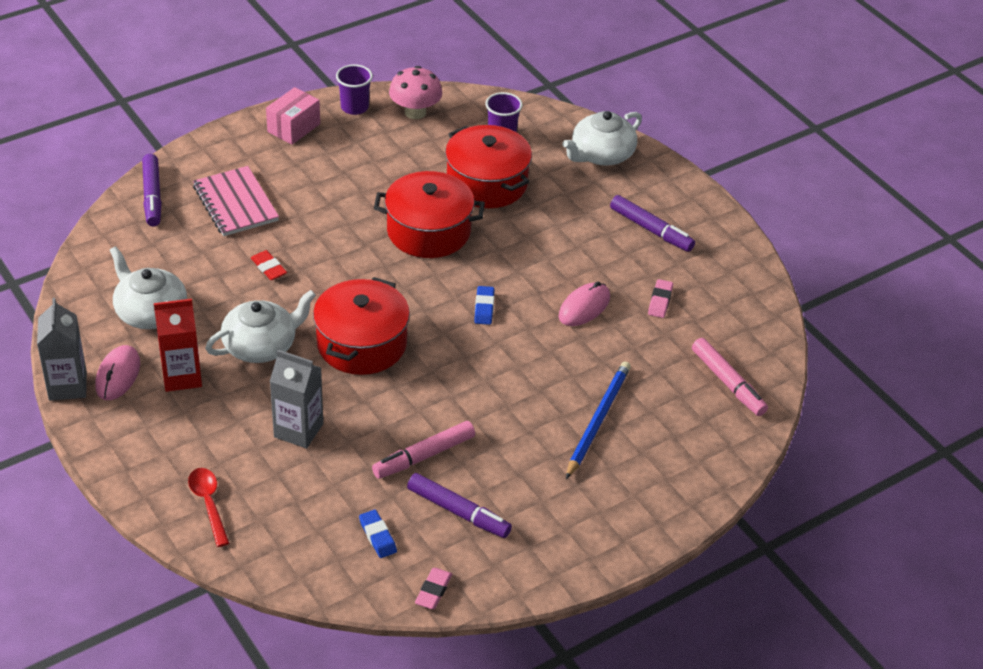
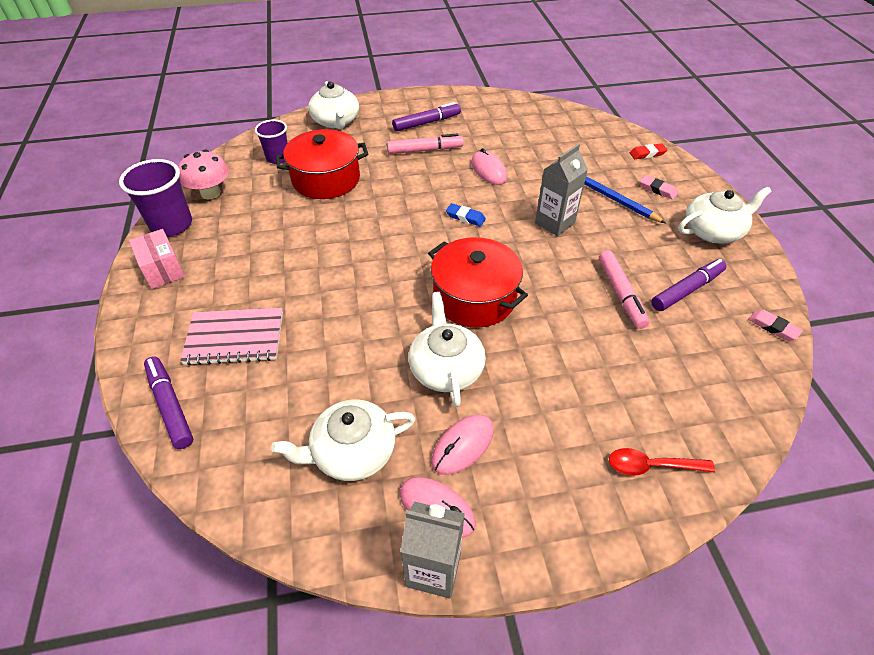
camera: 65 degrees left, 5 degrees up
(152, 196) = (170, 405): purple marker -> purple marker turned 135 degrees counterclockwise
(182, 376) = (462, 445): red carton -> pink mouse
(269, 268) = (342, 336): red eraser -> red eraser (647, 154)
(298, 430) = (568, 368): grey carton -> grey carton (554, 223)
(354, 107) = (171, 225): purple cup -> purple cup, size x1.56
(377, 536) = (709, 346): blue eraser -> none
(428, 231) = (360, 223): red pot -> none
(582, 530) = (713, 231): none -> white teapot
(660, 301) = (499, 138): pink eraser -> pink eraser (657, 190)
(728, 383) = (587, 134): pink marker -> pink marker (425, 150)

